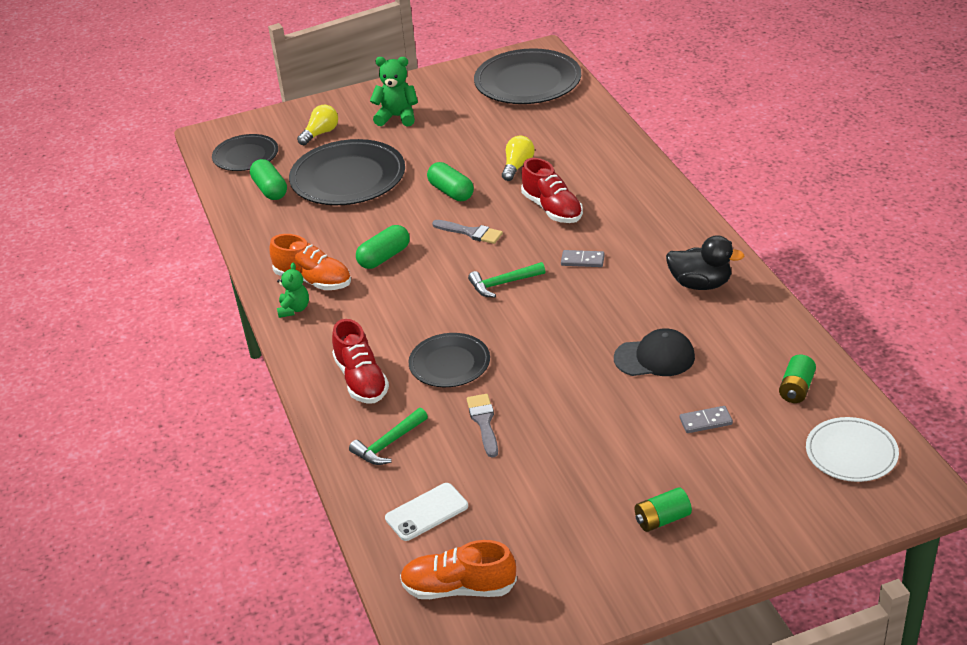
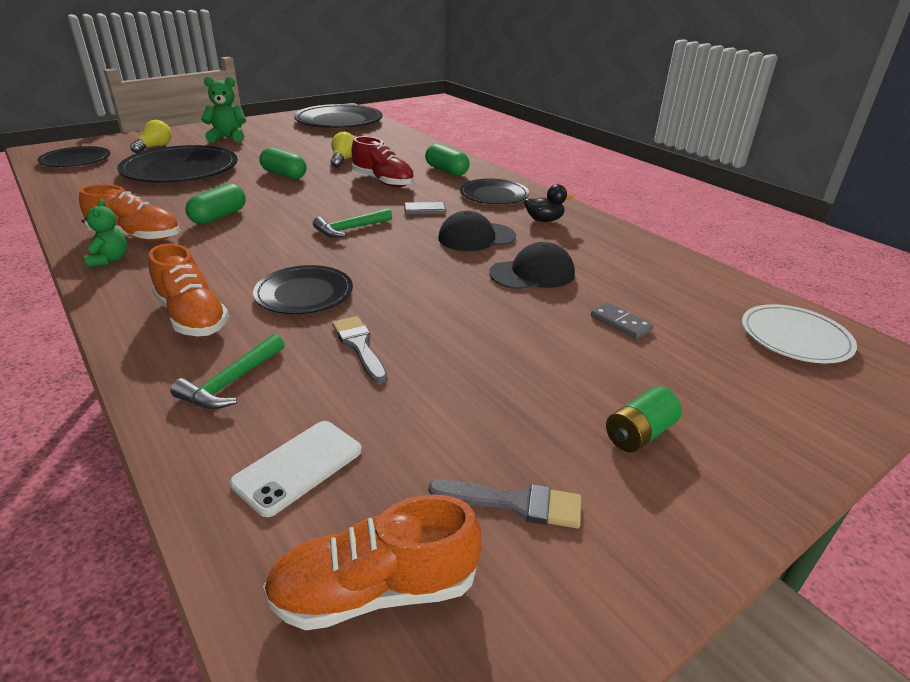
camera: 20 degrees left, 5 degrees down
(270, 190) = (97, 179): green capsule -> green capsule (446, 171)
(361, 380) = (192, 317): red shoe -> orange shoe
(471, 233) = (308, 198): grey brush -> grey brush (515, 503)
(620, 305) = (476, 237): none -> black cap
(664, 239) = (494, 195): none -> black plate
(700, 284) = (544, 220): black duck -> black duck, size x0.65
(705, 421) = (621, 323): grey domino -> grey domino turned 75 degrees clockwise
(796, 389) = (691, 288): green battery -> none

